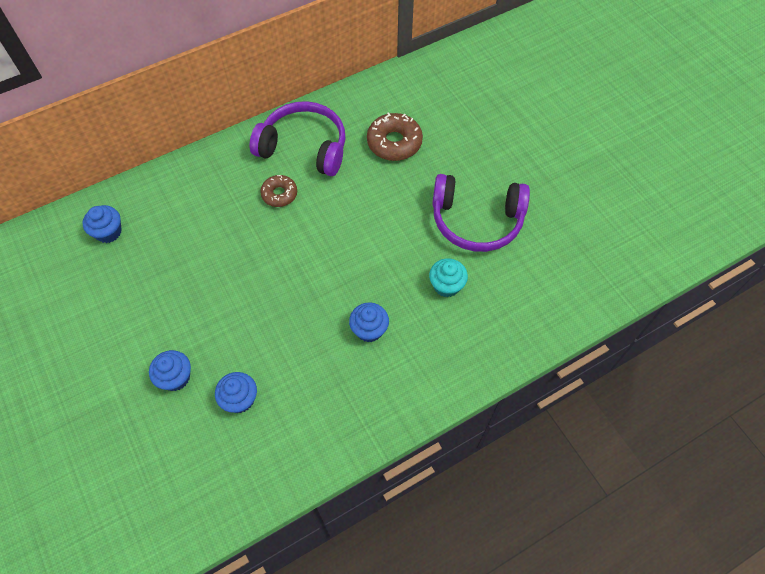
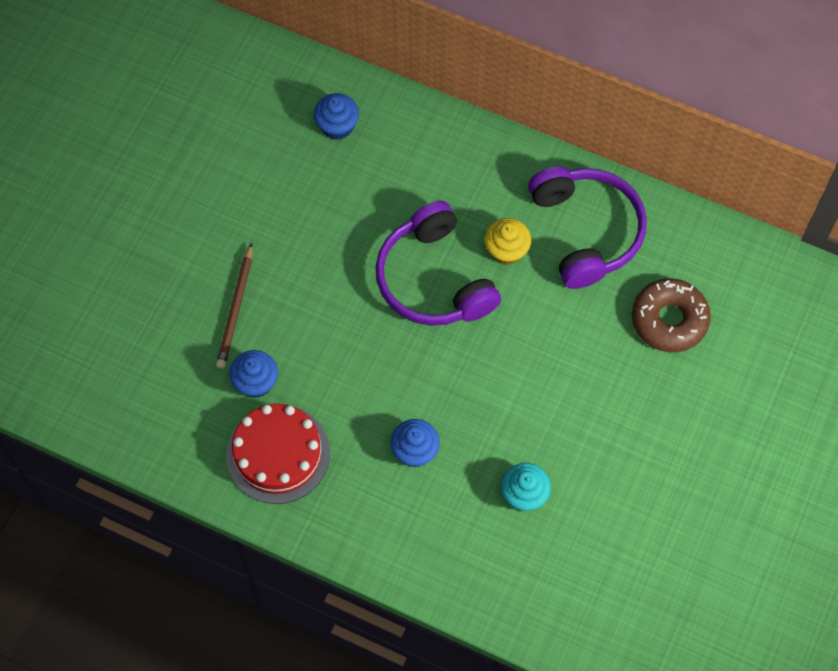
camera: 55 degrees right, 5 degrees up
(175, 377) = (236, 309): blue cupcake -> brown pencil
(279, 194) = (506, 250): brown donut -> yellow cupcake
(303, 418) = (278, 454): none -> red cake
(476, 220) = (632, 475): purple headphones -> purple headphones (434, 279)

